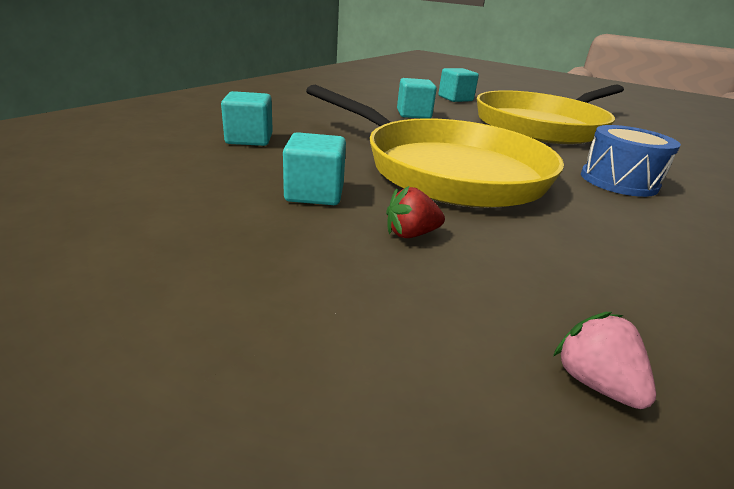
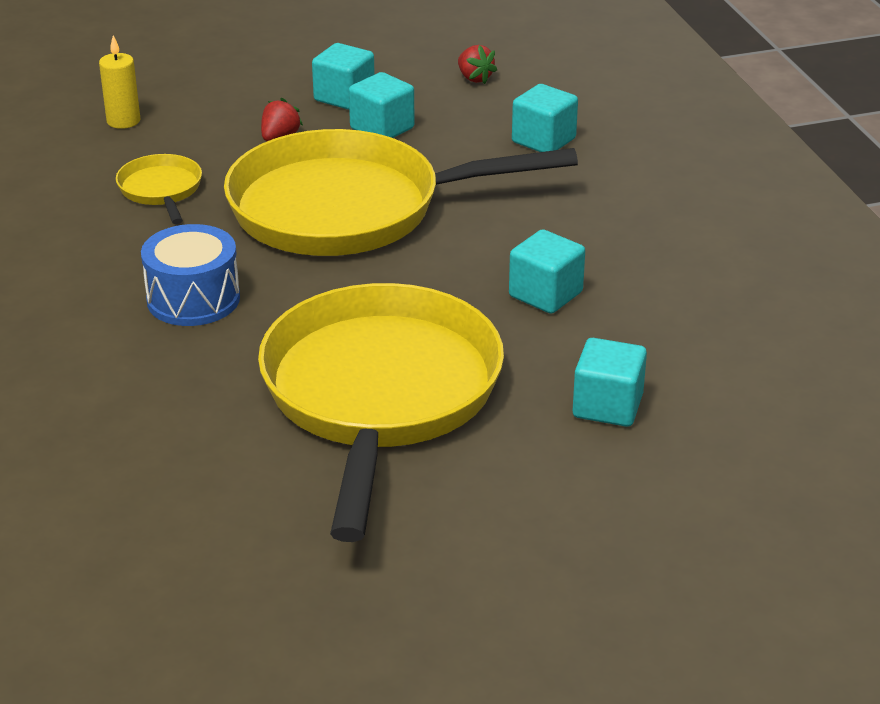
camera: 135 degrees right, 5 degrees up
(150, 183) = (474, 78): none -> red strawberry
(275, 233) = (344, 97): none -> turquoise cube
(594, 382) = (123, 121): pink strawberry -> yellow candle
(596, 252) = (161, 190): none -> yellow pan

